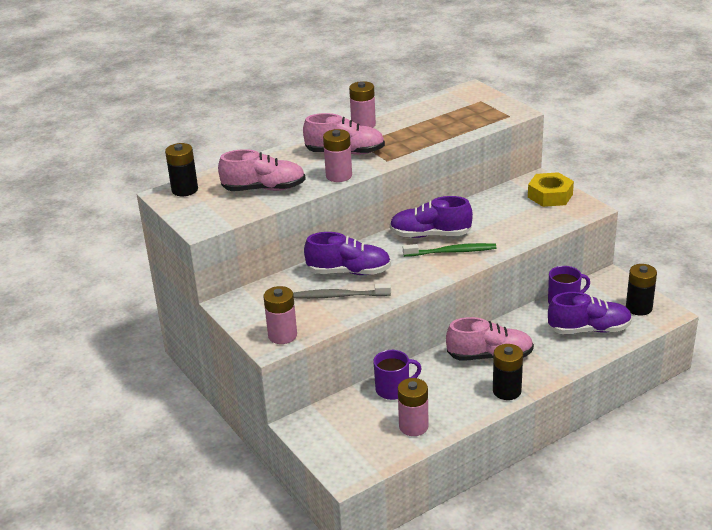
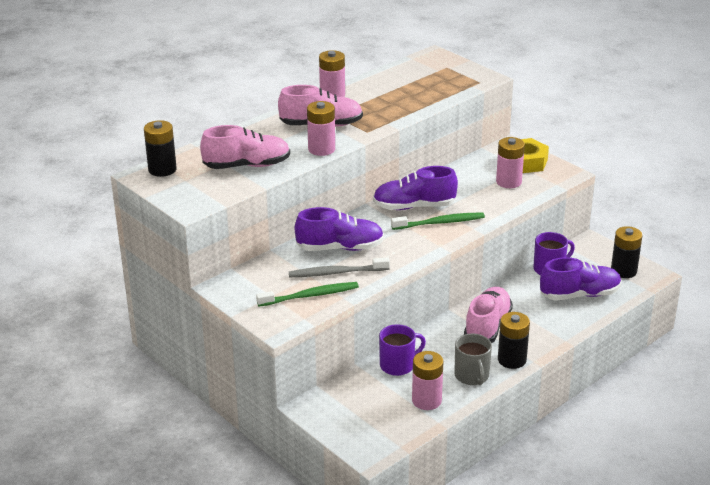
camera: 10 degrees left, 0 degrees up
(282, 335) = (288, 315): pink battery -> pink battery (508, 182)
(309, 317) = (311, 295): none -> green toothbrush
(463, 405) = (472, 376): none -> grey mug
(489, 356) = (487, 326): pink shoe -> pink shoe turned 60 degrees counterclockwise

